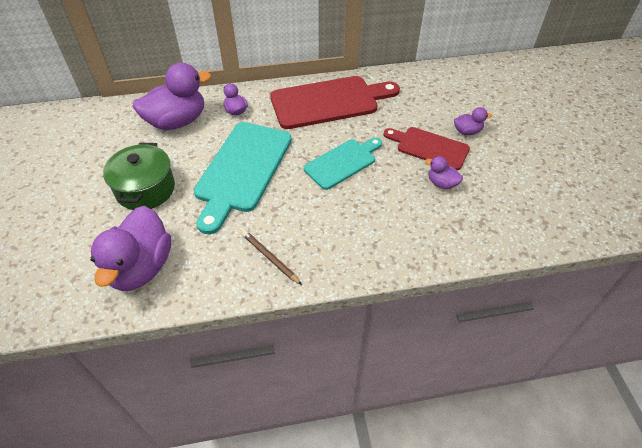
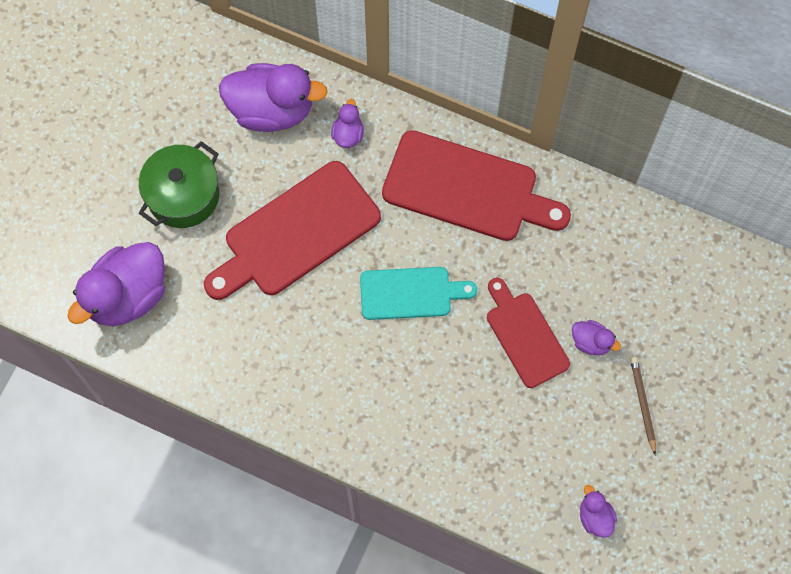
camera: 35 degrees right, 20 degrees up
(242, 170) = (296, 233): turquoise cutting board -> red cutting board
(270, 258) = (250, 365): brown pencil -> brown pencil (643, 404)
(441, 183) = (494, 393): purple duck -> purple duck (595, 517)

